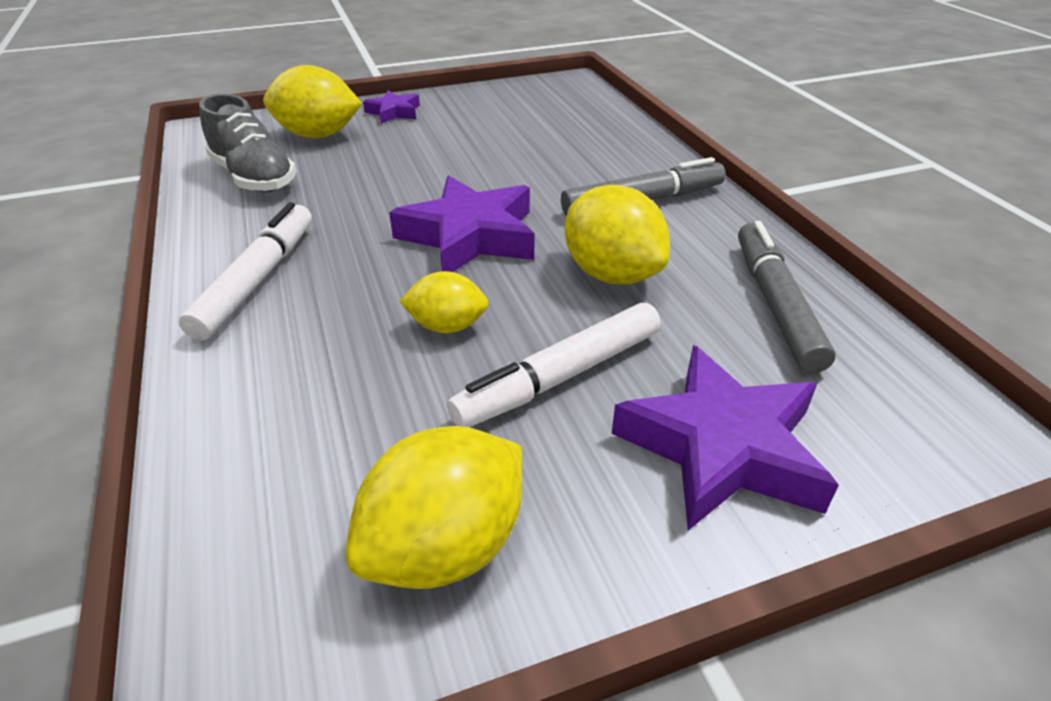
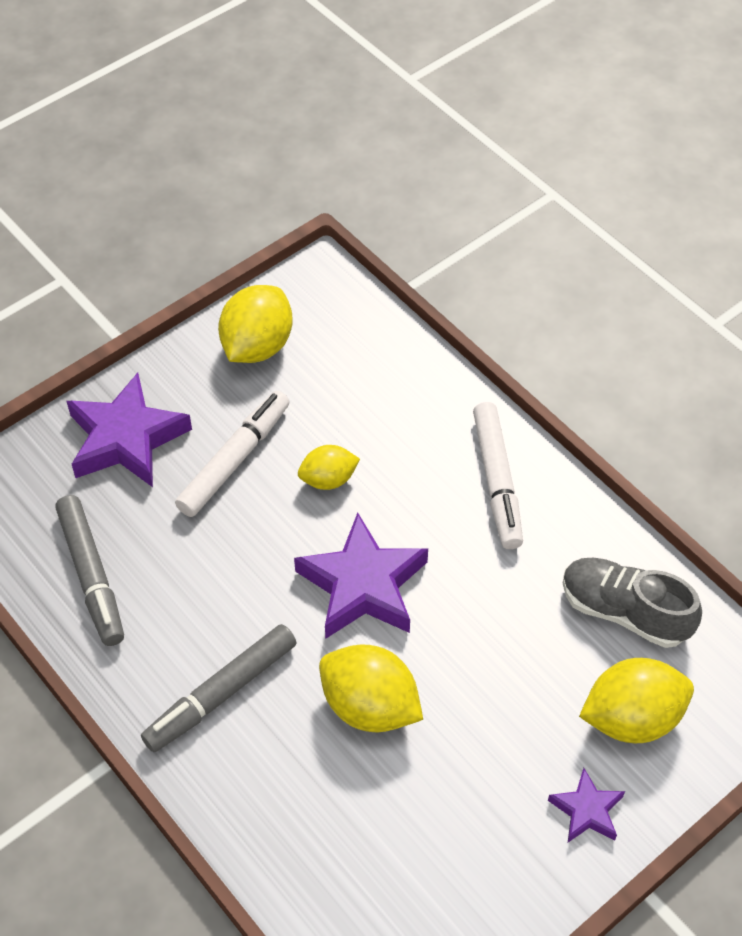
camera: 160 degrees right, 15 degrees up
(611, 274) = (226, 572): yellow lemon -> yellow lemon (370, 706)

